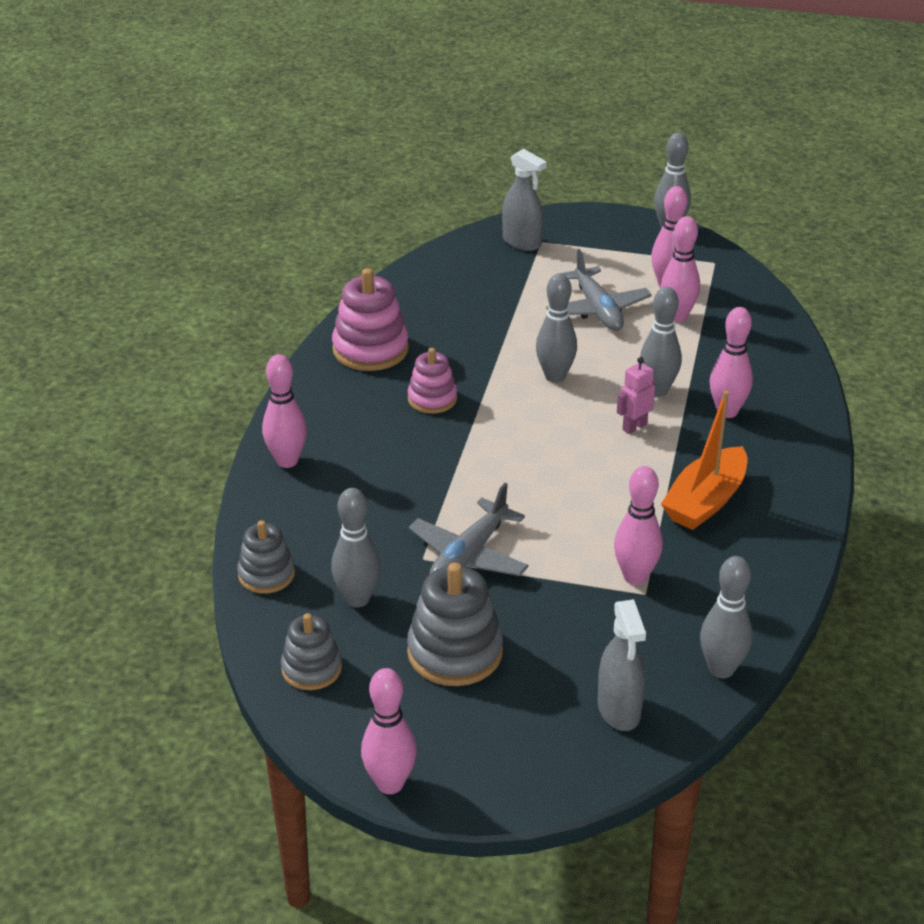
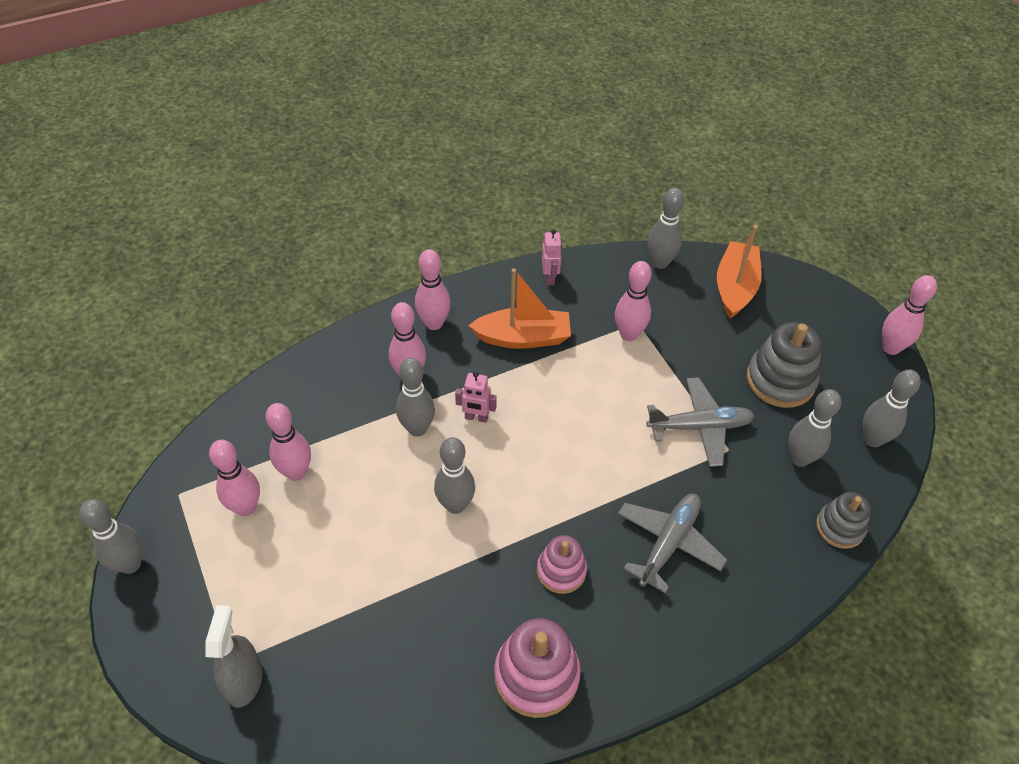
camera: 130 degrees left, 15 degrees up
(287, 461) = (730, 615): pink bowling pin -> pink bowling pin (434, 323)
(311, 668) = (872, 439): grey stacking toy -> grey bowling pin
(597, 310) = (328, 536): grey plane -> grey plane (668, 543)
(619, 710) = (735, 287): grey spray bottle -> orange boat
(778, 565) = (550, 278): none -> pink robot

